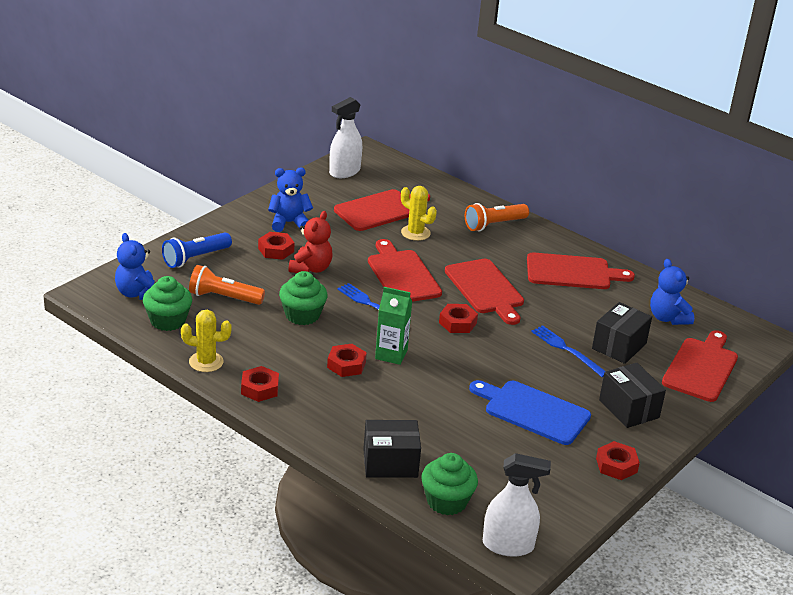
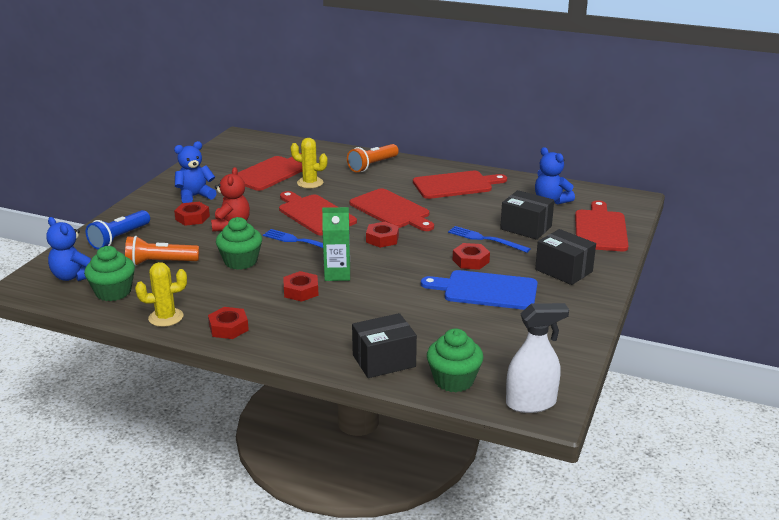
camera: 15 degrees left, 5 degrees down
(344, 172) = (226, 152): white spray bottle -> none
(616, 465) = (582, 315): red nut -> red nut (471, 261)
(619, 346) = (526, 228): black box -> black box turned 75 degrees counterclockwise

